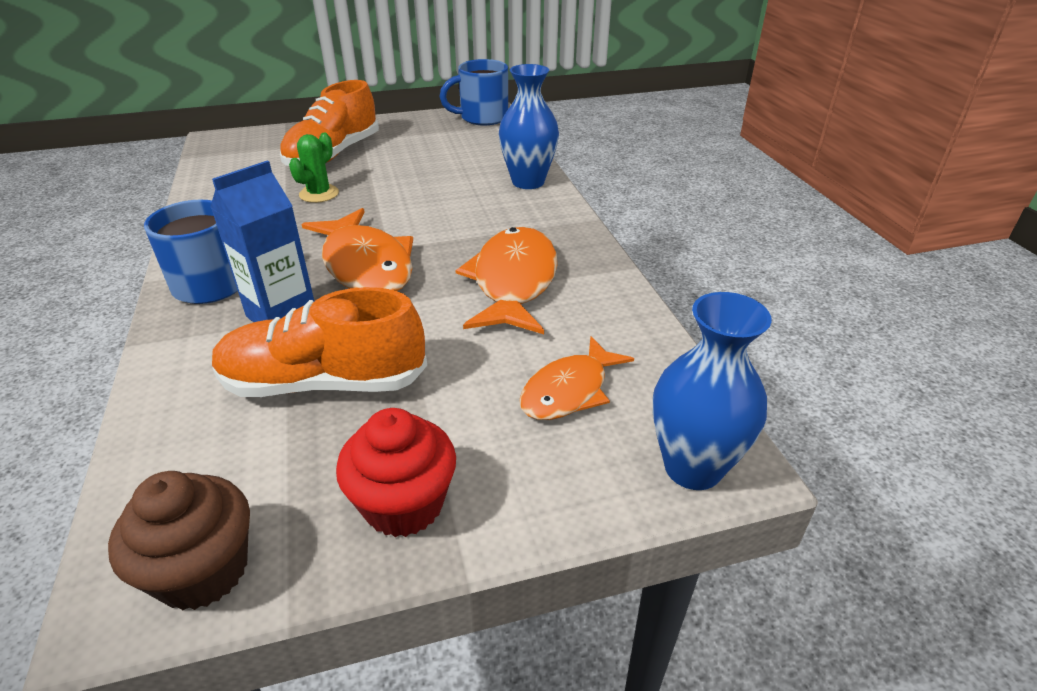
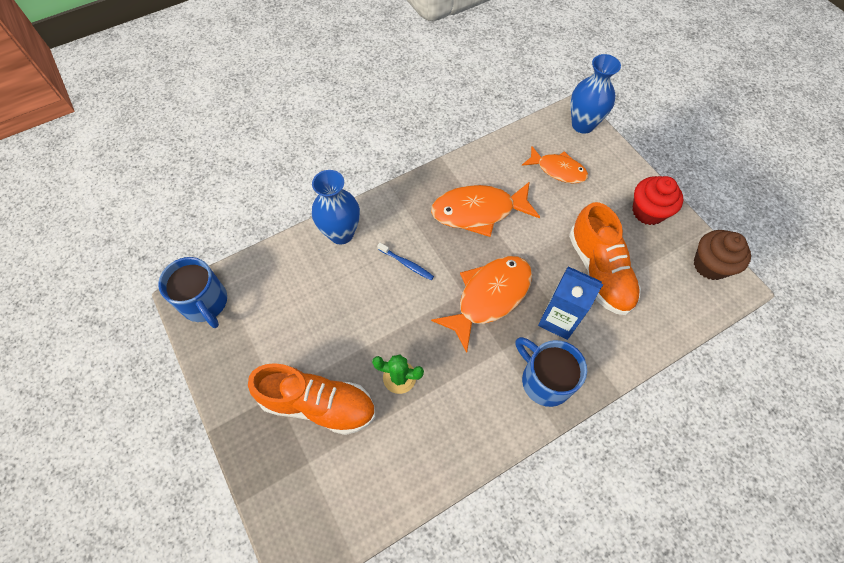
camera: 105 degrees left, 25 degrees up
(458, 215) = (406, 264): none -> blue toothbrush

